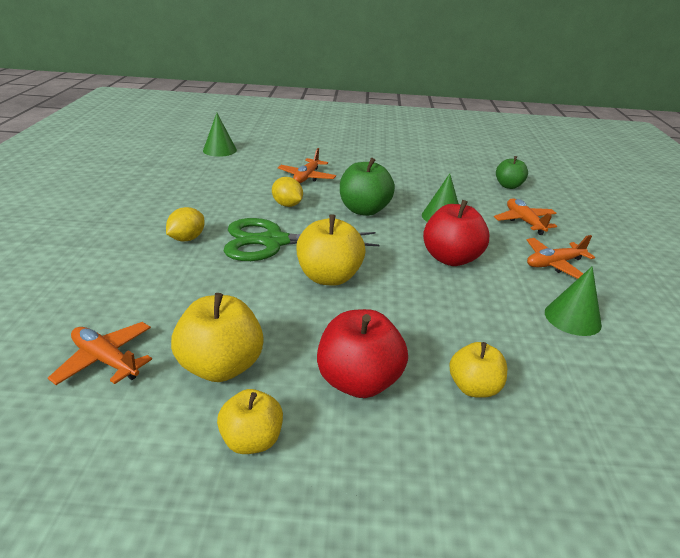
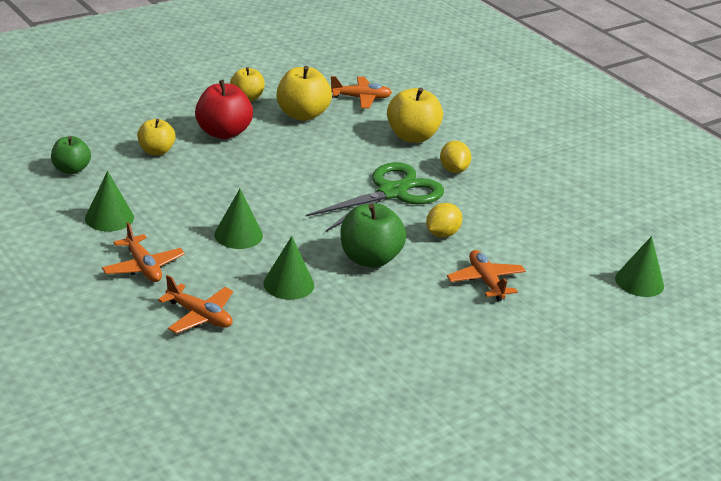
camera: 140 degrees right, 0 degrees up
(287, 205) = (442, 234): yellow lemon -> yellow lemon turned 60 degrees counterclockwise
(329, 277) = (312, 181): yellow apple -> yellow apple (412, 137)
(451, 258) = (238, 235): red apple -> green cone
(508, 186) = (256, 382): green apple -> green apple (71, 169)
(554, 264) = (143, 267): orange plane -> orange plane turned 120 degrees clockwise

